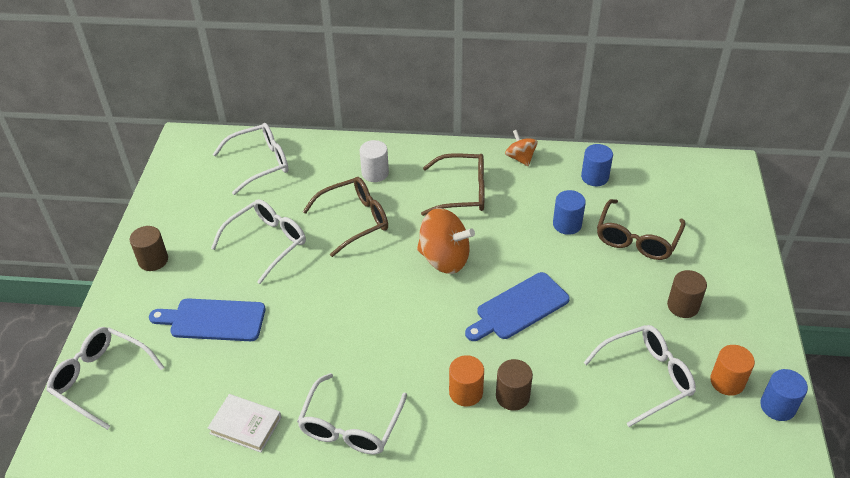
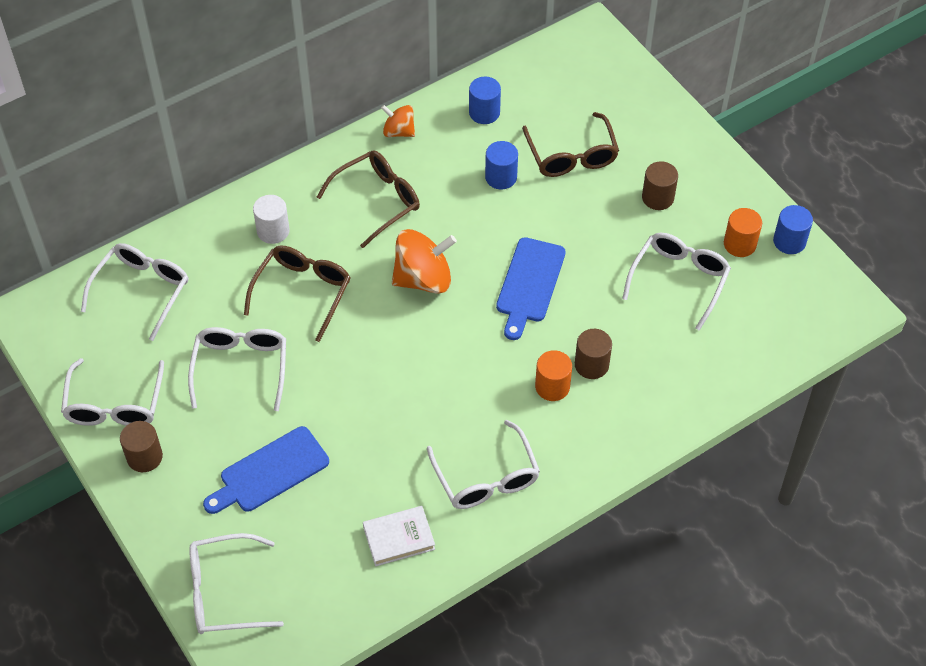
camera: 40 degrees left, 10 degrees up
(173, 218) = (115, 404): none -> white glasses

